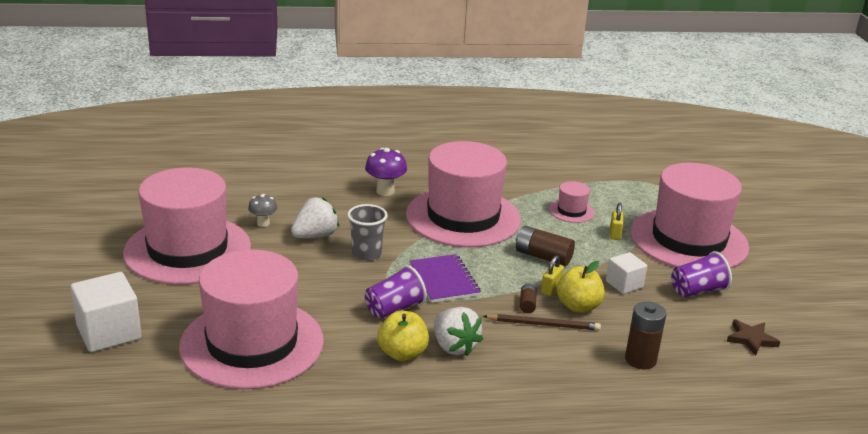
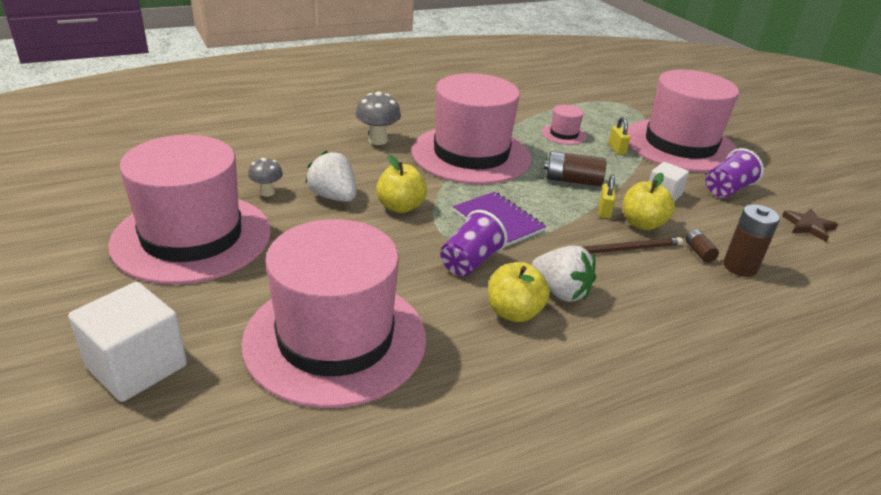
camera: 20 degrees left, 5 degrees up
(315, 236) = (333, 197): white strawberry -> white strawberry turned 75 degrees counterclockwise
(366, 254) = (400, 207): grey cup -> yellow apple
(385, 191) = (377, 140): purple mushroom -> grey mushroom
(527, 304) = (595, 231): brown battery -> brown battery (699, 252)

